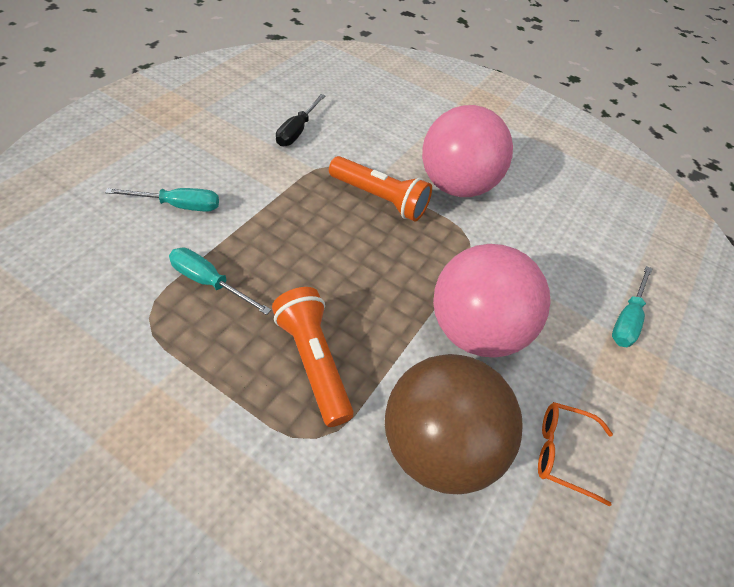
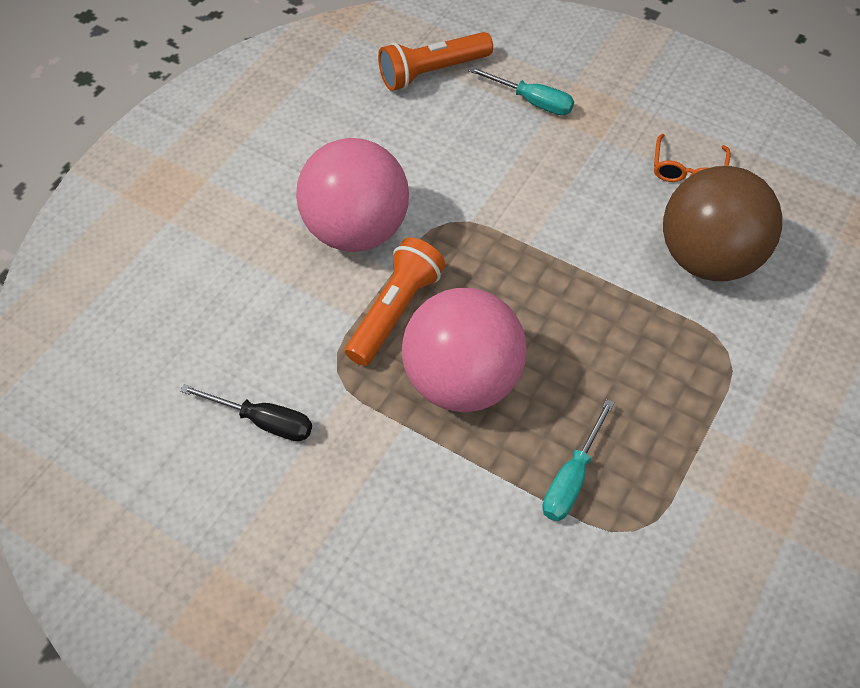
camera: 85 degrees left, 5 degrees up
(179, 206) = (450, 544): turquoise screwdriver -> none
(313, 362) = (649, 361): orange flashlight -> orange flashlight (432, 72)
(474, 330) = (576, 224): pink ball -> pink ball (462, 381)

